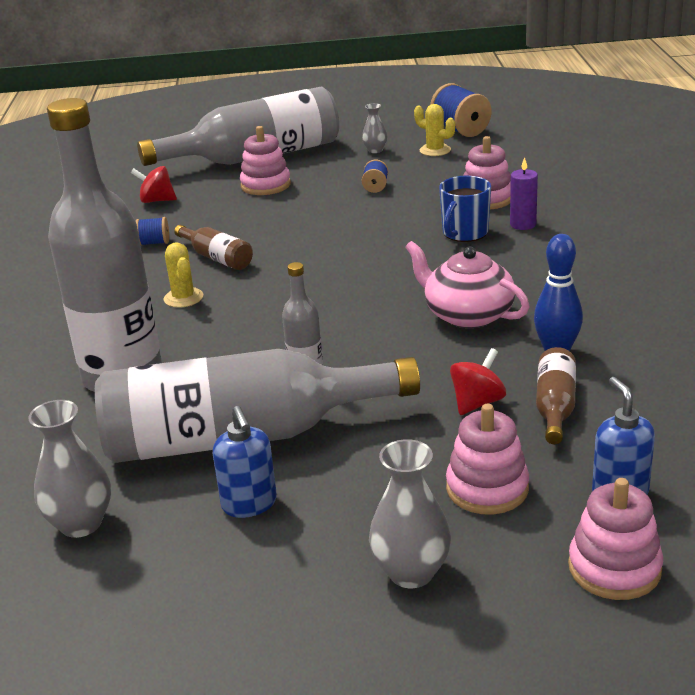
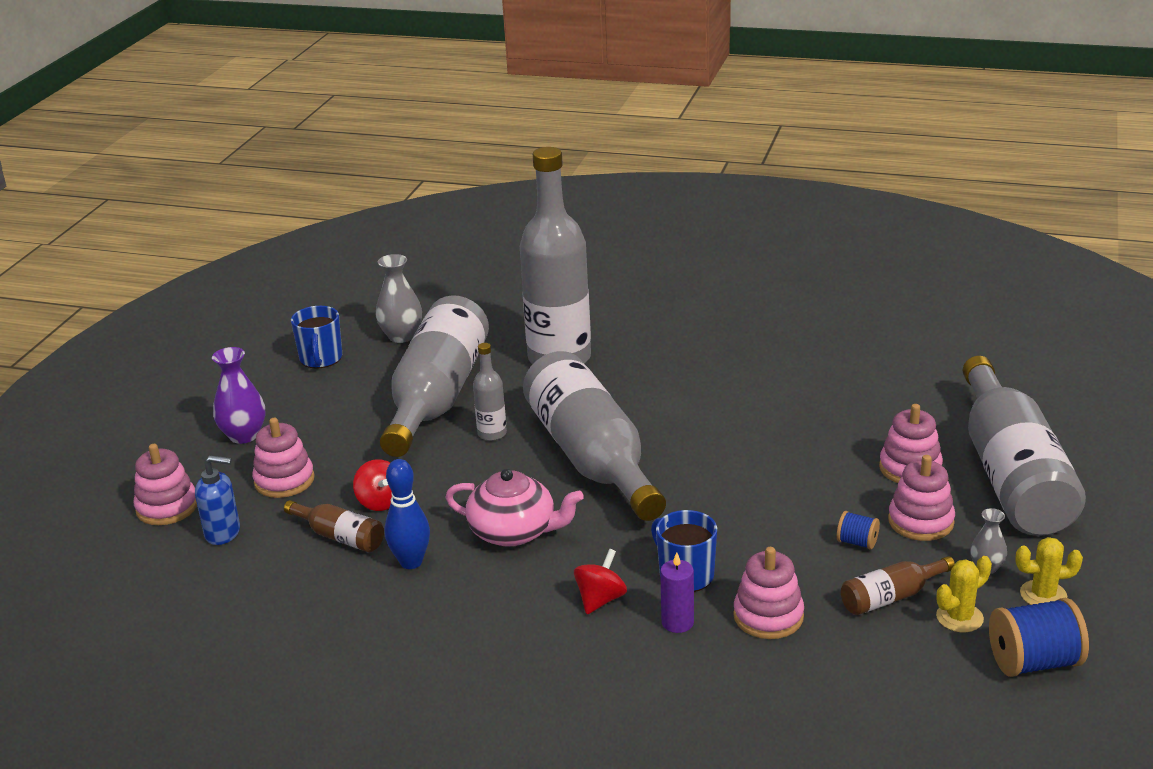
camera: 110 degrees right, 0 degrees up
(154, 243) = (796, 388): blue spool -> none
(157, 201) = (906, 398): red spinning top -> red spinning top (600, 600)
(167, 583) = (321, 359): none -> blue mug
(183, 298) = (667, 393): yellow cactus -> yellow cactus (1043, 595)
(217, 258) = (737, 418): brown bottle -> brown bottle (891, 597)
(249, 504) = (361, 391): blue soap dispenser -> none
(322, 308) = (592, 458): none -> grey bottle
(335, 173) = (920, 521): none -> pink stacking toy
(411, 572) = (244, 435): grey vase -> purple vase
(467, 314) = (514, 532): pink teapot -> pink teapot turned 45 degrees clockwise

